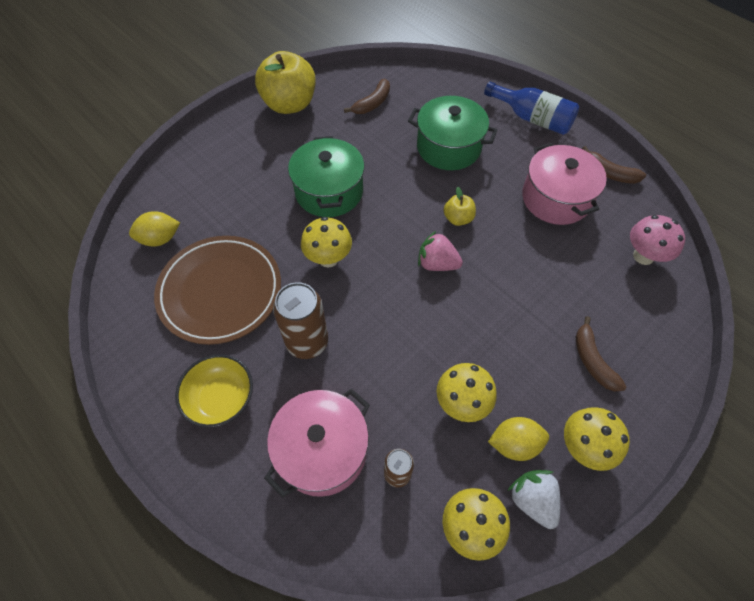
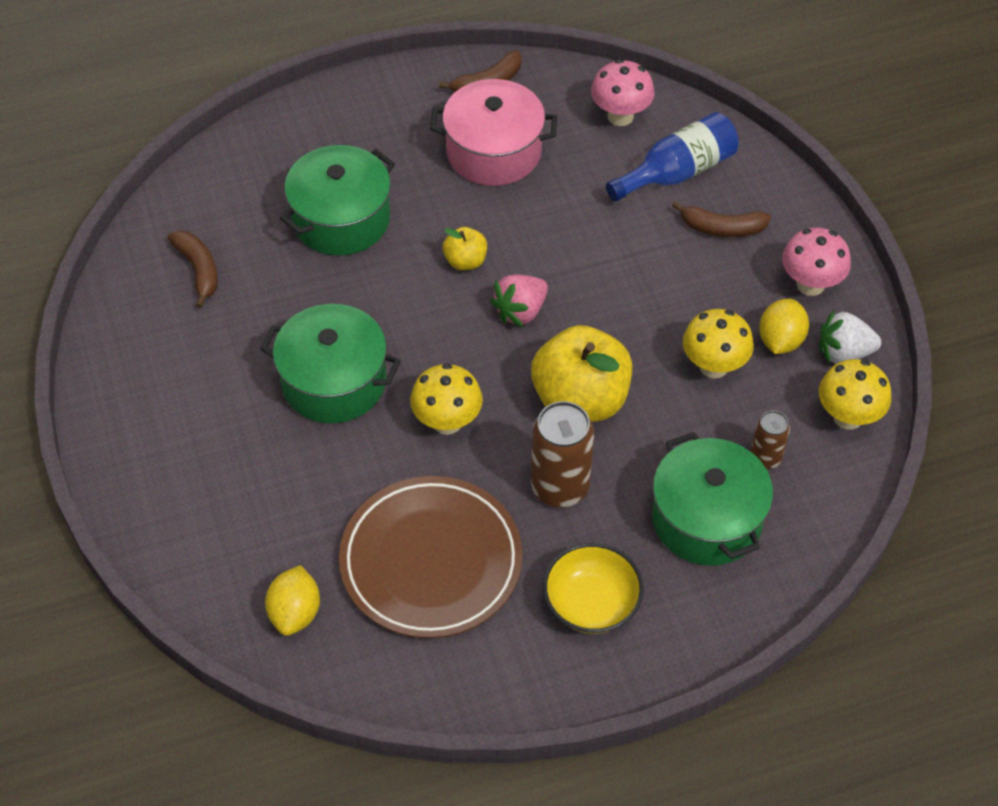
camera: 65 degrees left, 5 degrees down
(289, 104) = (128, 371): yellow apple -> yellow apple (580, 400)
(322, 450) = (707, 519): pink pot -> green pot
(532, 118) = (350, 110): blue bottle -> blue bottle (677, 172)
(583, 447) = (810, 284): yellow mushroom -> pink mushroom

